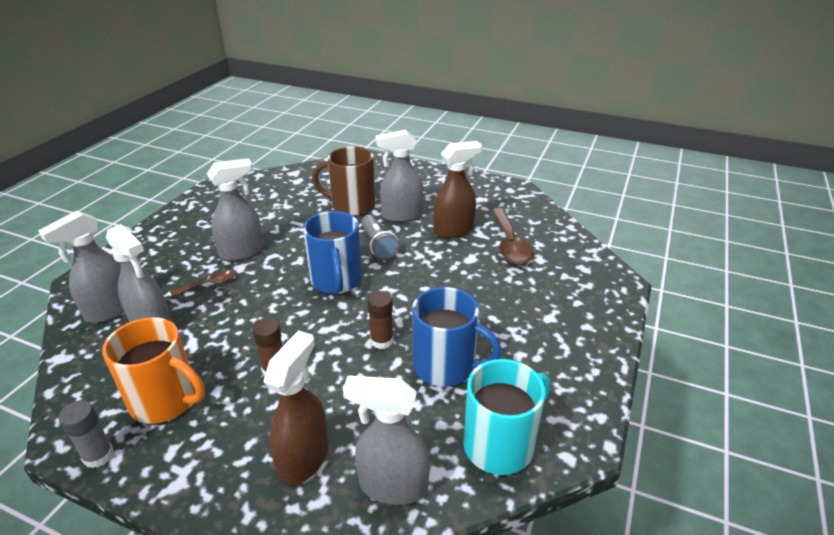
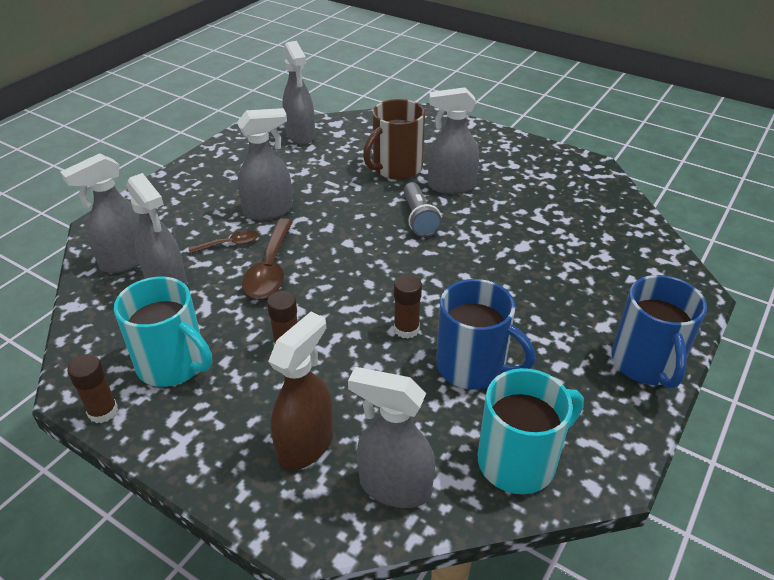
camera: 10 degrees right, 5 degrees up
(98, 455) = (103, 411): grey glue stick -> brown glue stick
(166, 400) = (173, 364): orange mug -> turquoise mug
(263, 185) = (300, 135): none -> grey spray bottle
(336, 281) = (366, 255): blue mug -> blue mug (646, 364)
(352, 205) = (396, 168): brown mug -> brown mug turned 60 degrees counterclockwise
(454, 230) = (509, 210): brown spray bottle -> none
(510, 244) = (572, 233): brown spoon -> brown spoon (270, 269)

